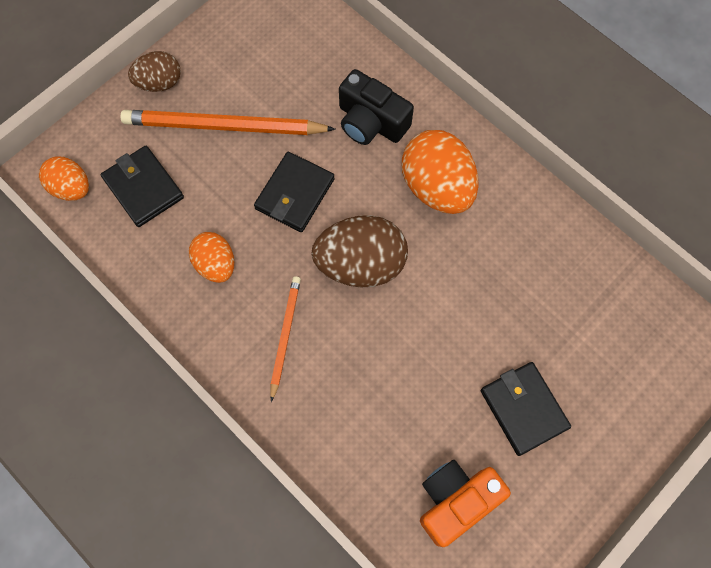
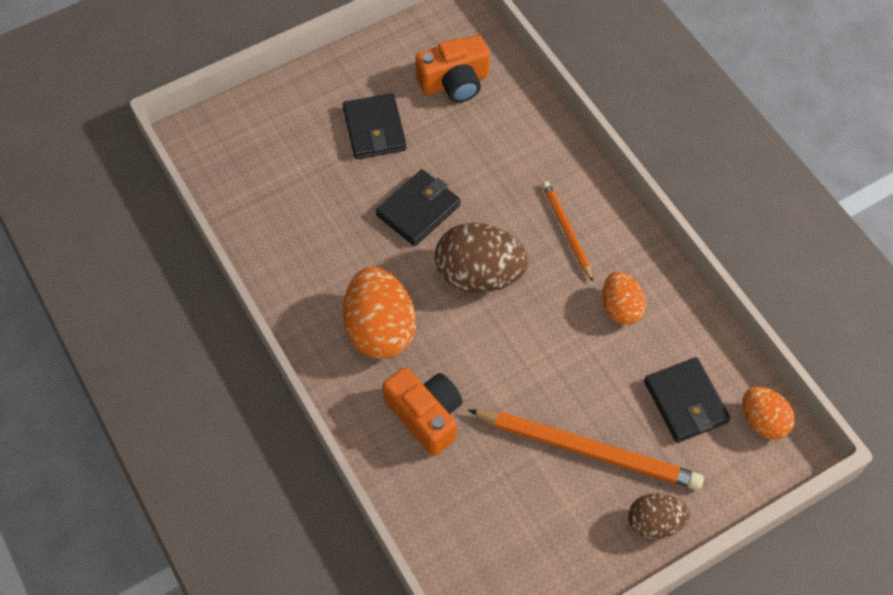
camera: 165 degrees left, 10 degrees down
(285, 336) = (566, 231): orange pencil -> orange pencil turned 135 degrees clockwise
(295, 194) = (527, 357): black wallet -> black wallet (418, 210)
(371, 122) = (426, 415): black camera -> orange camera

